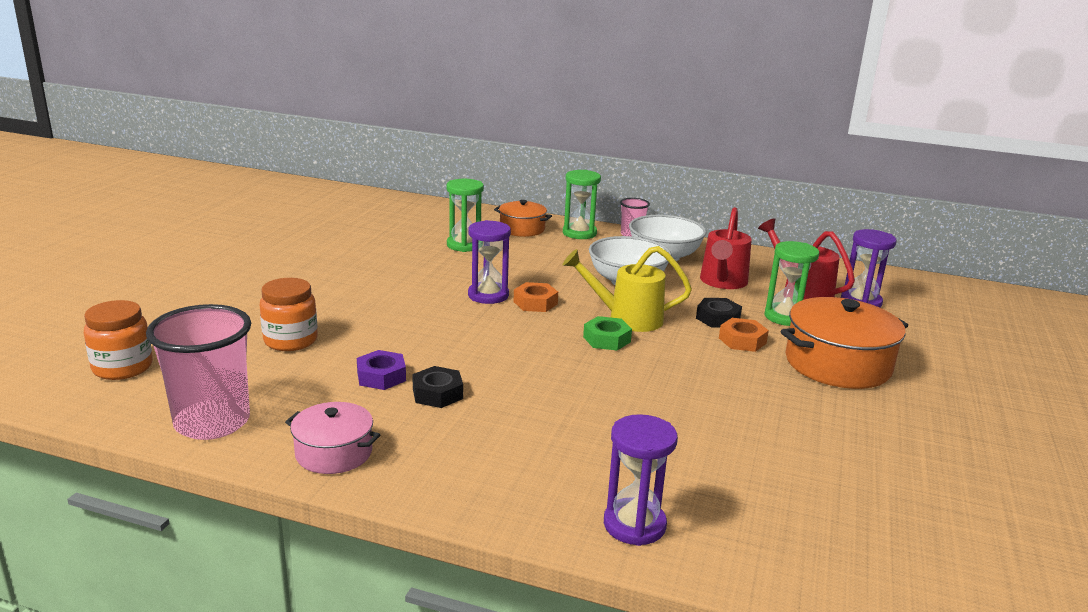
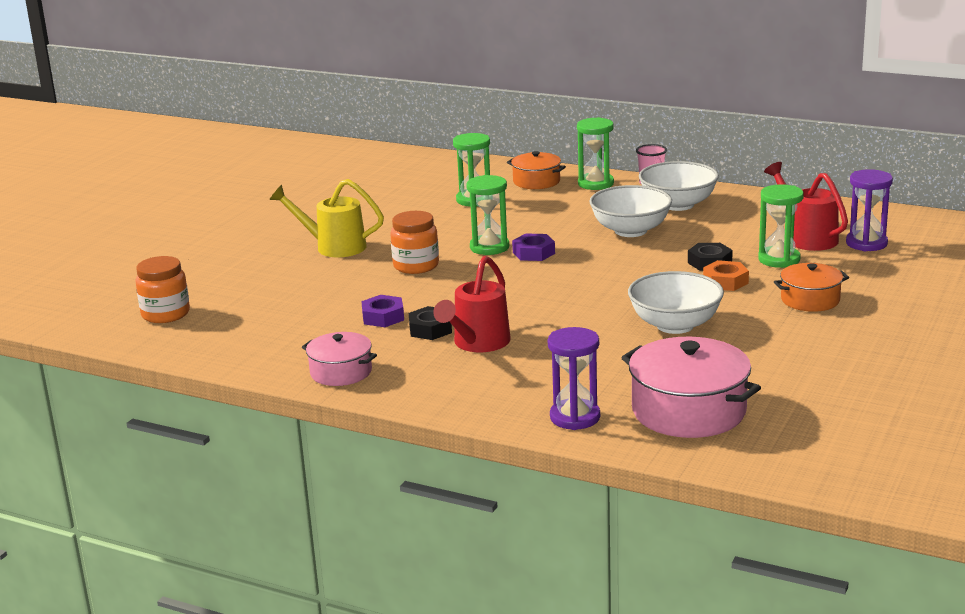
camera: 10 degrees right, 0 degrees up
(212, 422) = (243, 352): pink cup -> none
(290, 340) = (305, 290): orange jar -> orange jar (416, 266)
(488, 295) = (489, 247): purple hourglass -> green hourglass
(535, 303) = (533, 253): orange nut -> purple nut
(606, 339) = (594, 283): green nut -> none
(626, 318) = (619, 265): yellow watering can -> yellow watering can (333, 247)
(709, 393) = (675, 325): none -> white bowl
(722, 282) = (729, 228): red watering can -> red watering can (477, 344)
(768, 515) = (688, 411): none -> pink pot
(837, 364) = (810, 300): orange pot -> orange pot, size x0.59

